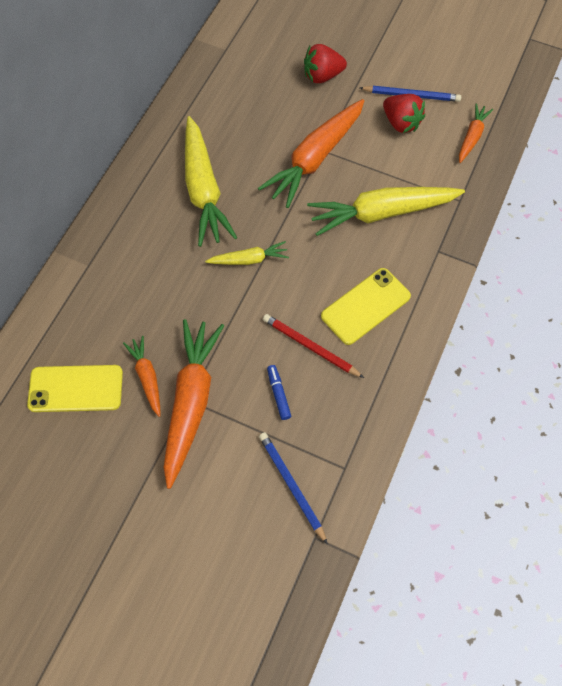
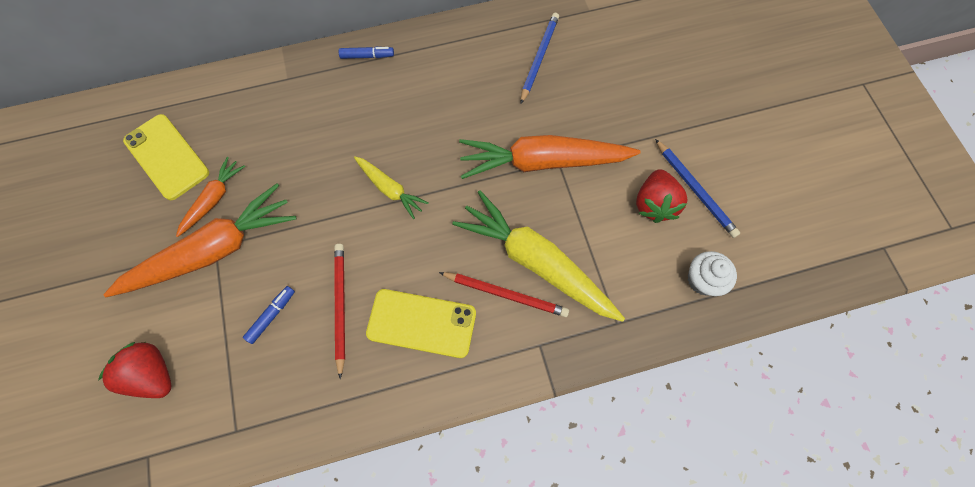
camera: 50 degrees right, 5 degrees up
(123, 202) = (367, 56): none -> blue marker
(203, 189) = (431, 102): yellow carrot -> none
(291, 486) = (186, 396): blue pencil -> blue pencil (539, 58)
(322, 76) = (639, 101): red strawberry -> red strawberry (153, 374)
(388, 245) = (505, 294): none -> red pencil
(472, 137) = (702, 280): orange carrot -> white cupcake

